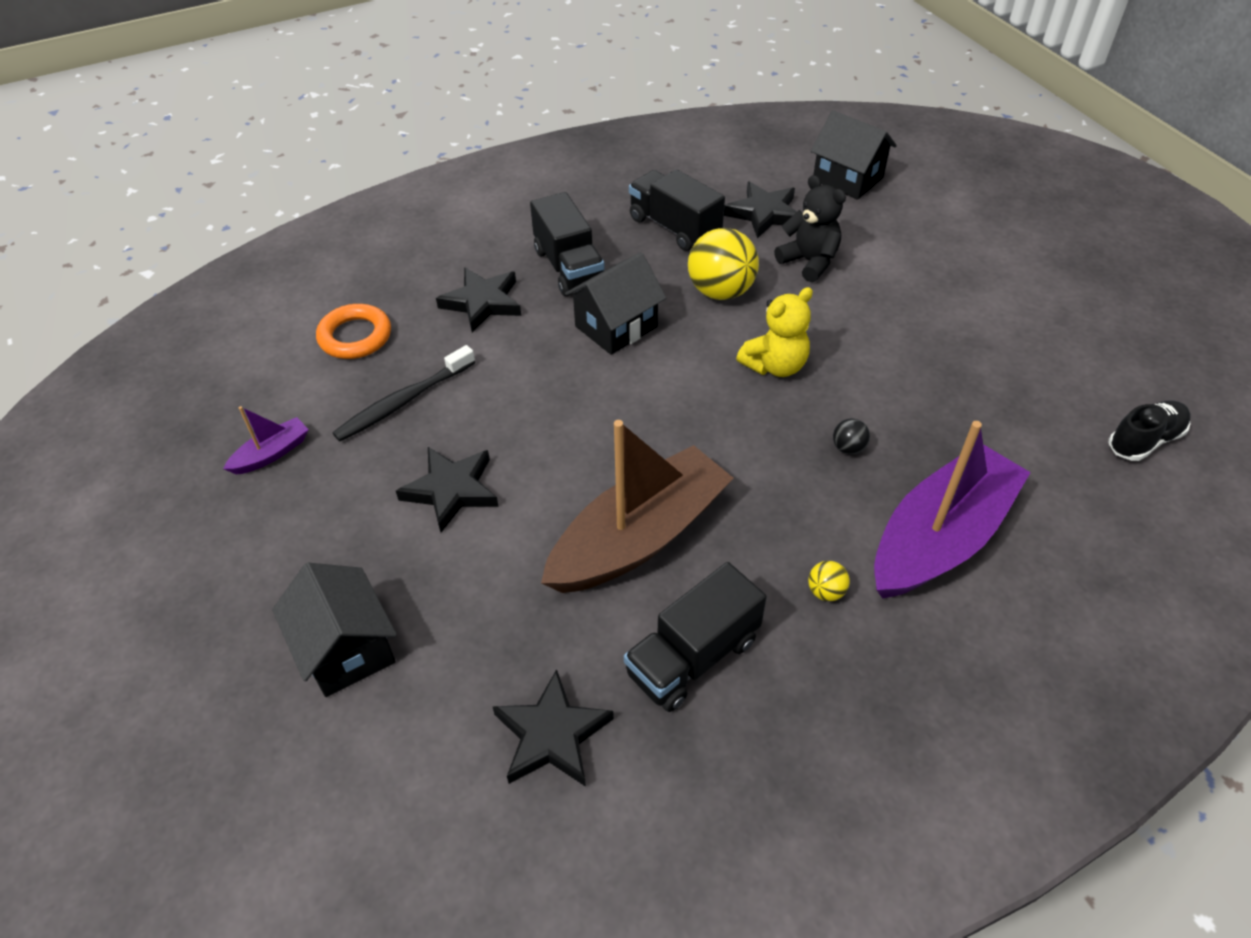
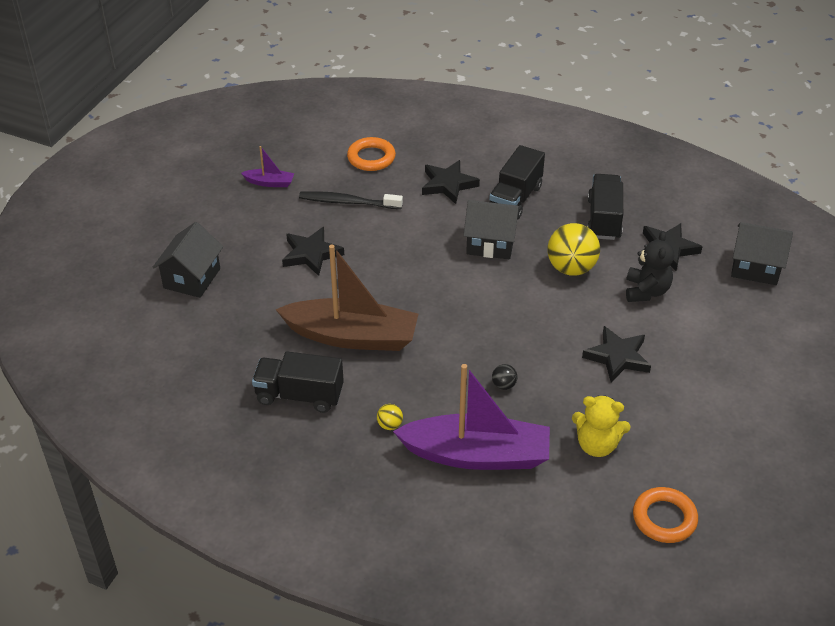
camera: 50 degrees right, 5 degrees down
(552, 735) = (211, 371): black star -> black star (617, 357)
(775, 365) = (535, 322): yellow teddy bear -> yellow teddy bear (597, 445)
(847, 179) = (755, 267): black house -> black house turned 75 degrees counterclockwise
(1144, 440) = (664, 518): black shoe -> orange ring

